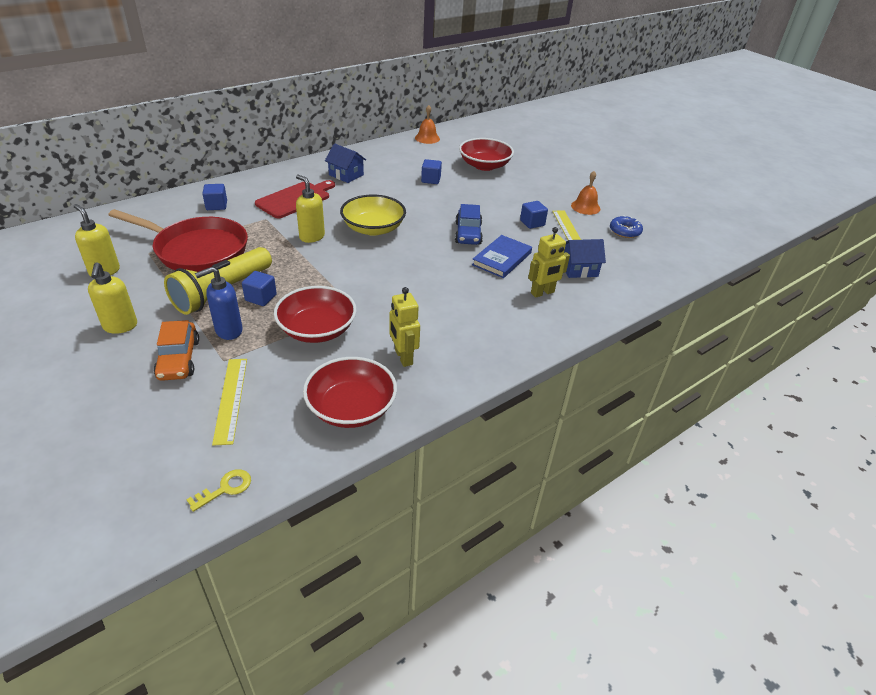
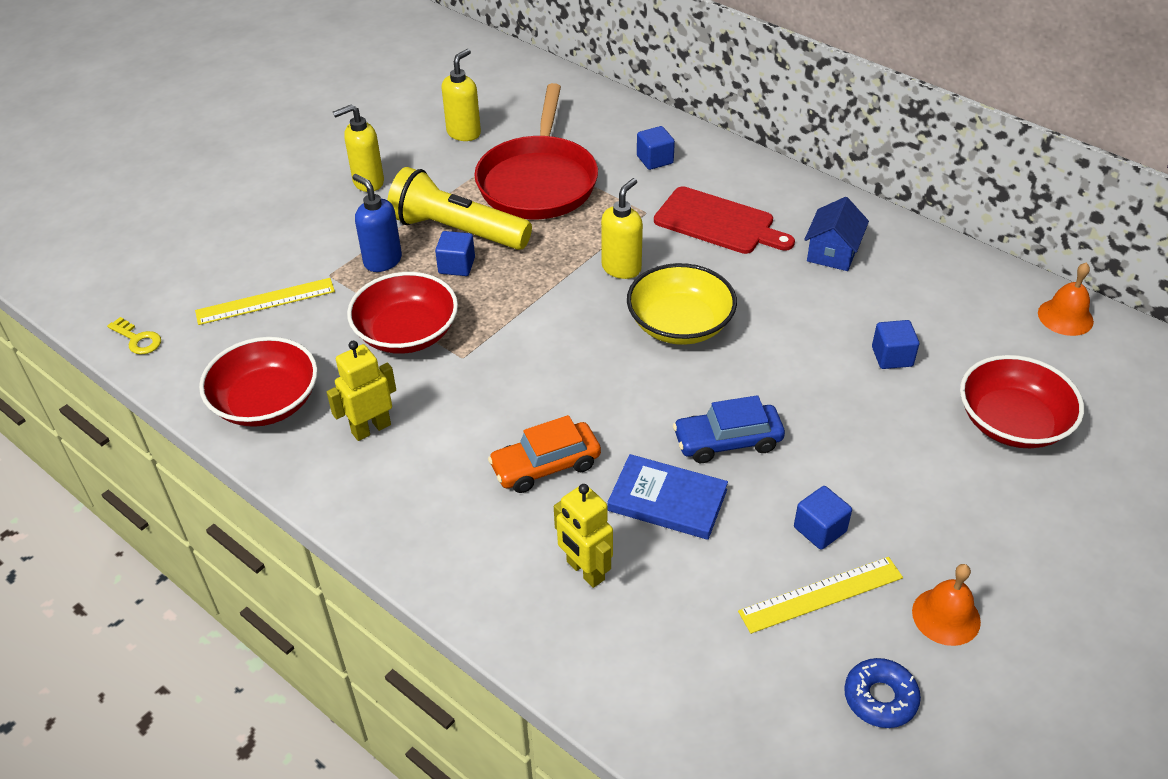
camera: 80 degrees right, 5 degrees up
(179, 359) = (323, 242): orange car -> orange car (545, 466)
(579, 269) = (686, 621): blue house -> none

